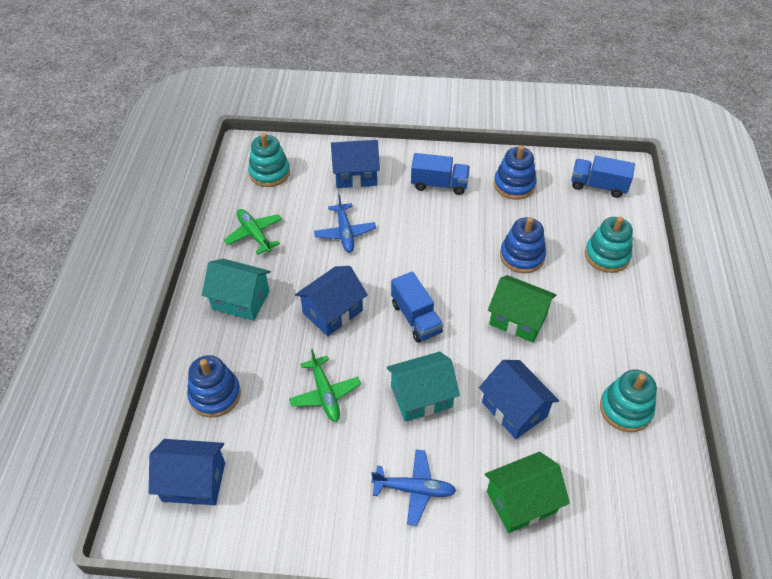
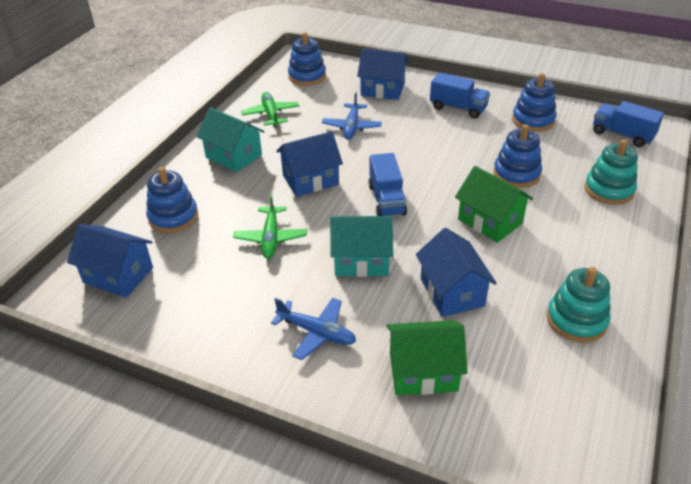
camera: 20 degrees right, 10 degrees down
(269, 173) = (307, 76): turquoise stacking toy -> blue stacking toy

